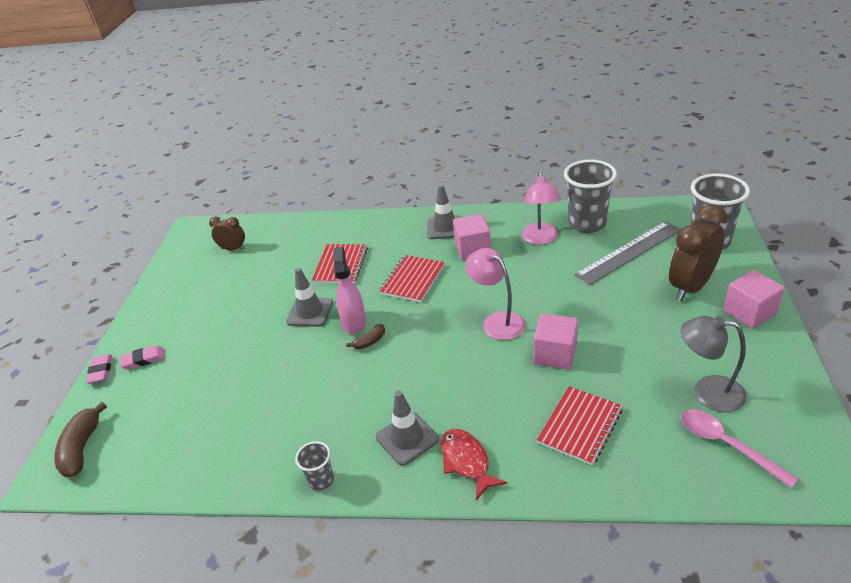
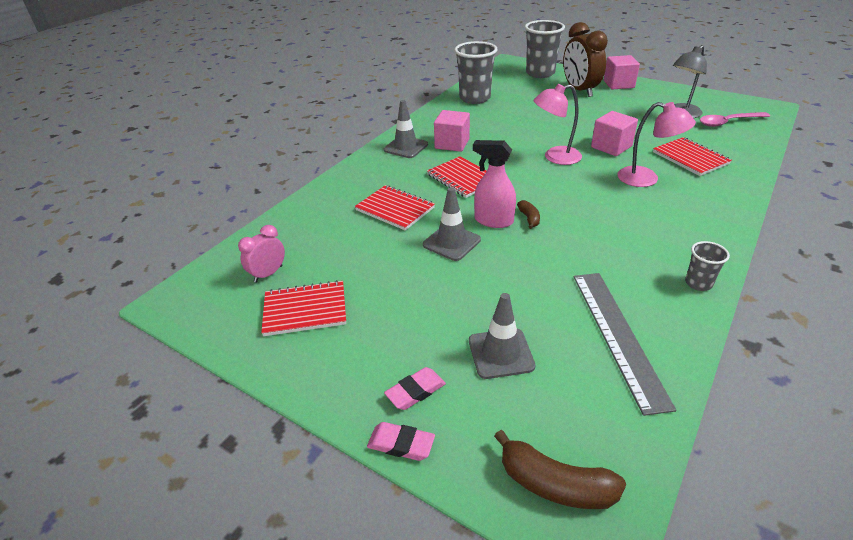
camera: 65 degrees left, 0 degrees up
(143, 359) = (415, 391): pink eraser -> pink eraser turned 45 degrees clockwise
(203, 281) = (305, 310): none -> red notebook
(233, 249) = (268, 274): brown clock -> pink clock
(407, 438) = (667, 227): grey traffic cone -> grey traffic cone (501, 353)
(467, 461) = (705, 208): red fish -> none
(540, 239) = (472, 117): pink lamp -> pink lamp (646, 179)
(629, 252) = (524, 96): grey ruler -> grey ruler (618, 335)

